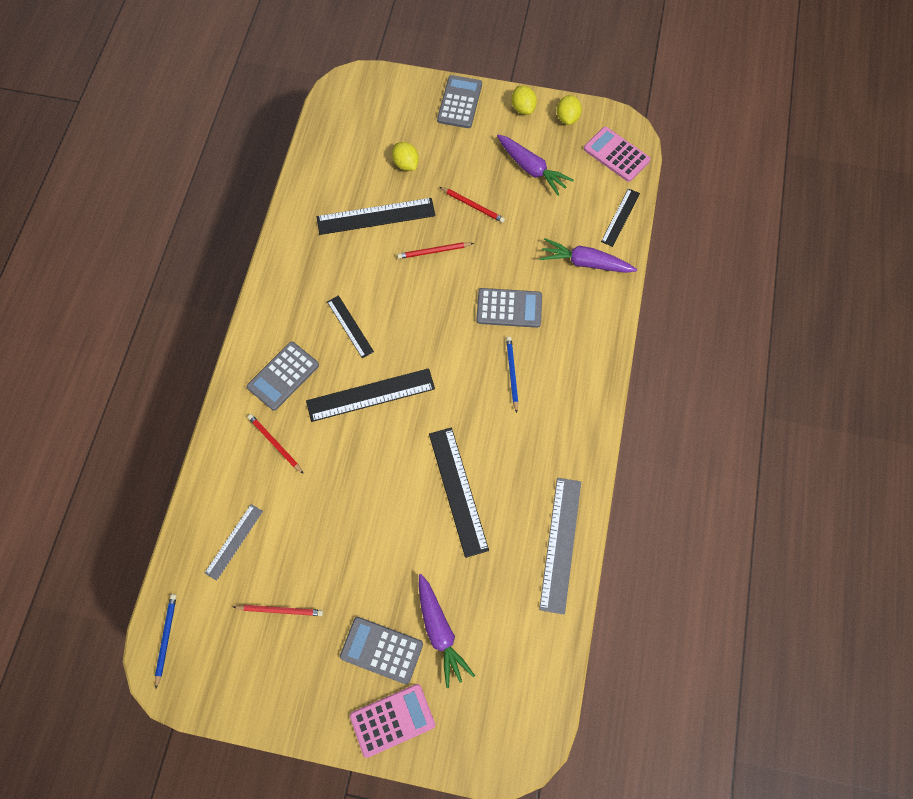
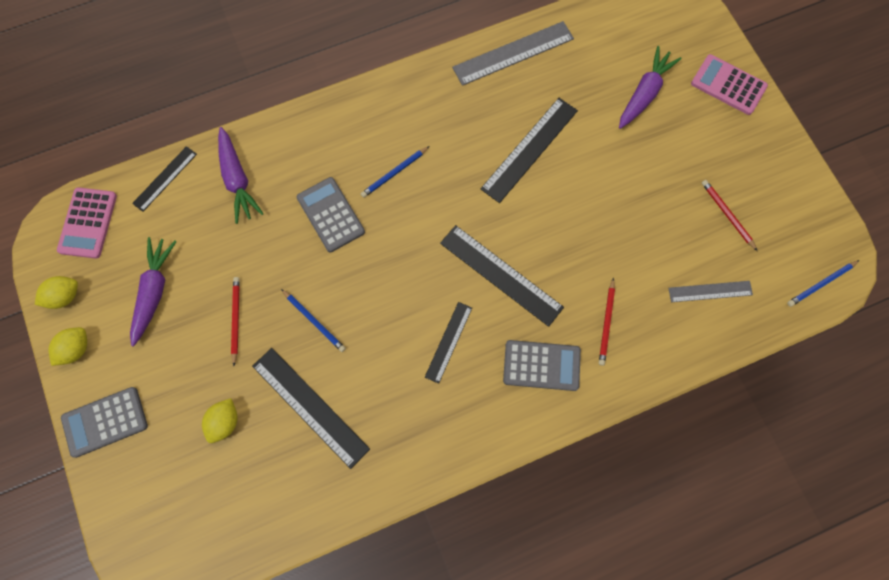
camera: 125 degrees left, 5 degrees up
(381, 650) = (691, 123): grey calculator -> none
(434, 251) = (314, 321): red pencil -> blue pencil
(620, 217) = (165, 178): black ruler -> black ruler turned 45 degrees counterclockwise

